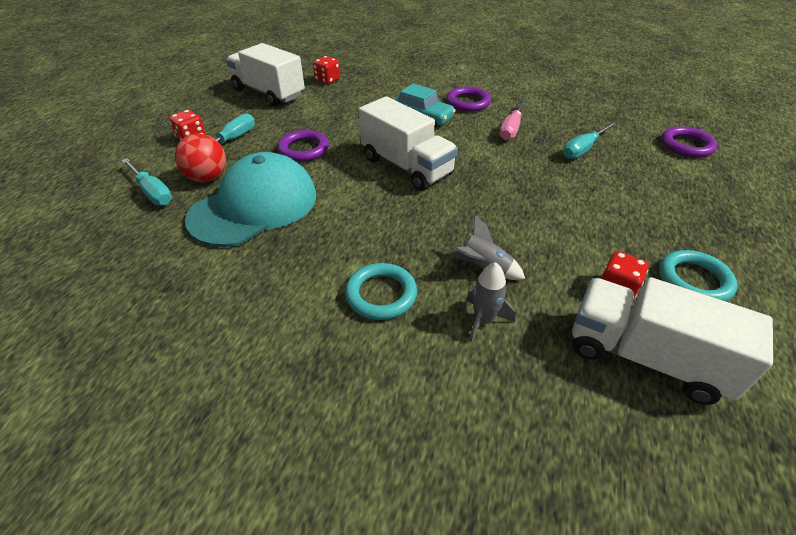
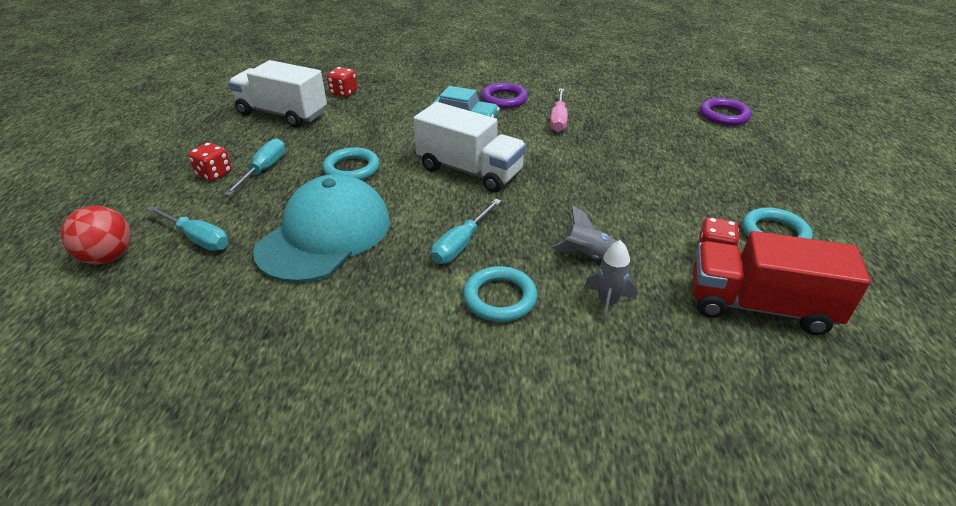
camera: 15 degrees left, 5 degrees down
(207, 178) = (256, 213): red ball -> red ball (108, 257)
(304, 149) = (352, 169): purple ring -> turquoise ring
(583, 149) = (634, 131): turquoise screwdriver -> turquoise screwdriver (461, 244)
(645, 357) = (759, 306): white truck -> red truck

